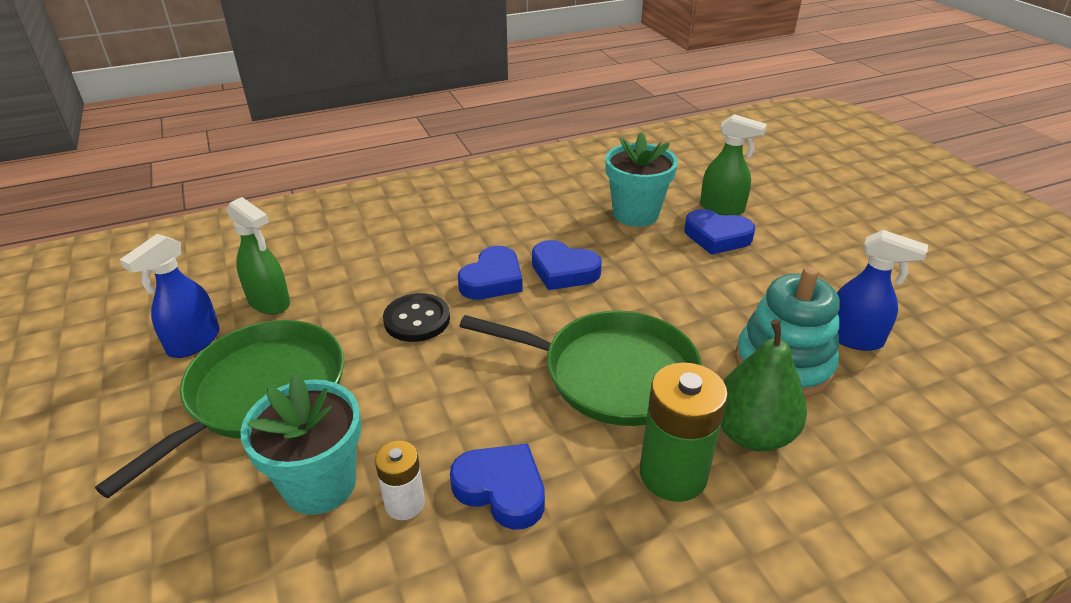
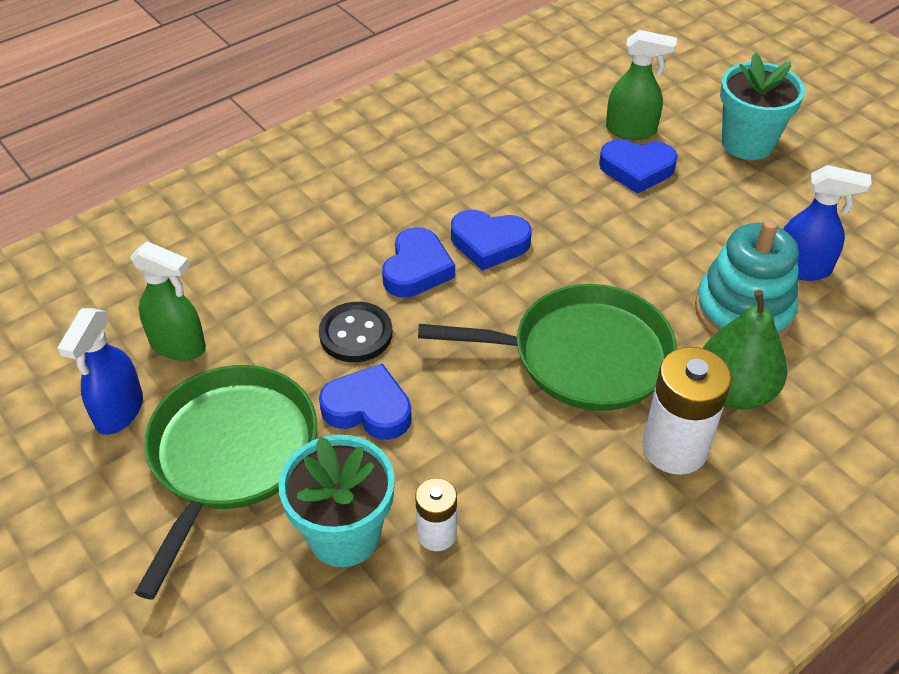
camera: 15 degrees left, 10 degrees up
(501, 489) = (522, 499): blue heart -> blue heart (368, 409)
(635, 214) = (540, 154): turquoise flower pot -> turquoise flower pot (747, 143)
(673, 474) = (675, 448): green battery -> white battery

